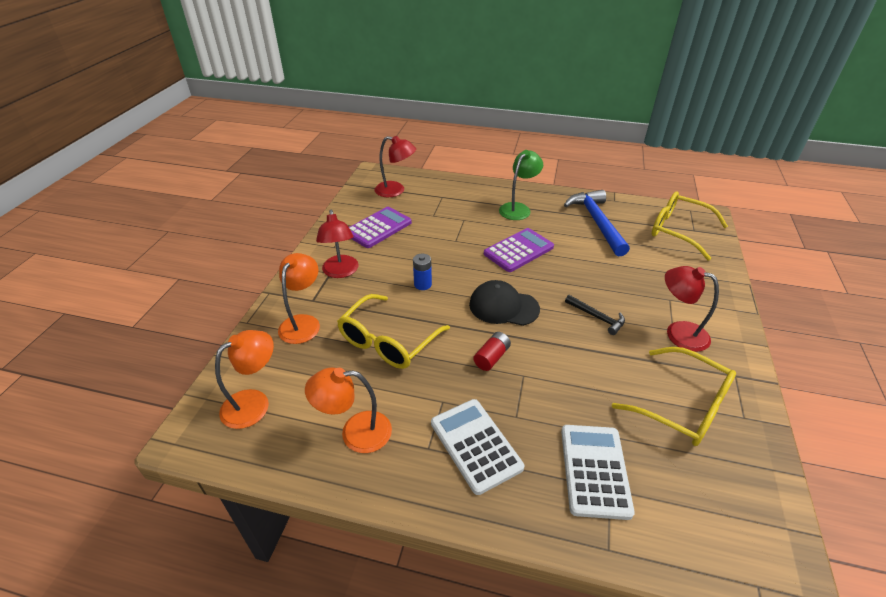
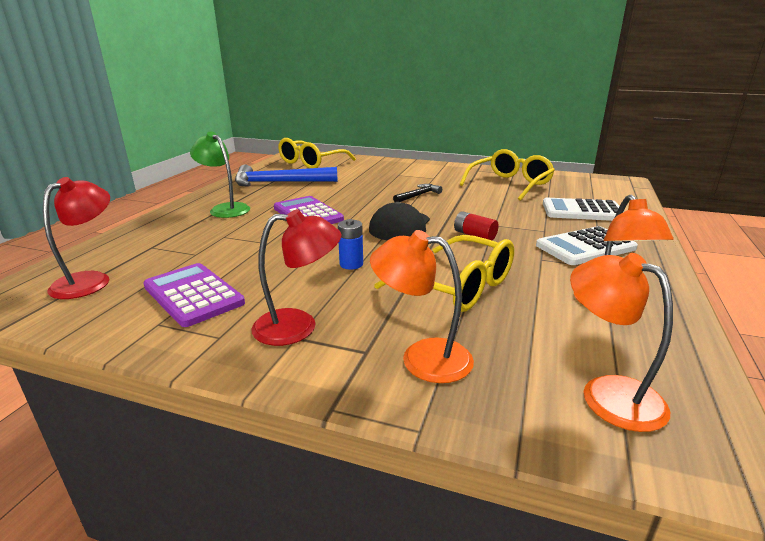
camera: 85 degrees left, 15 degrees down
(678, 333) = (436, 177): red lamp -> none

